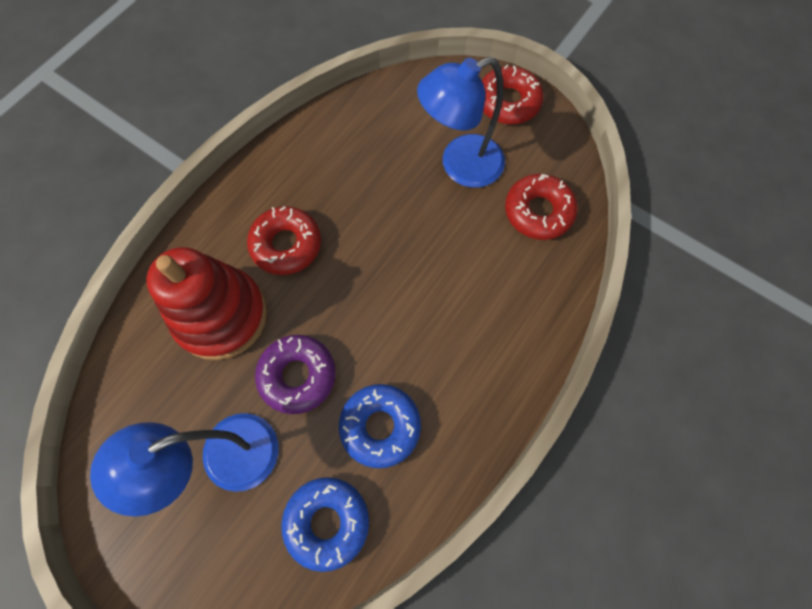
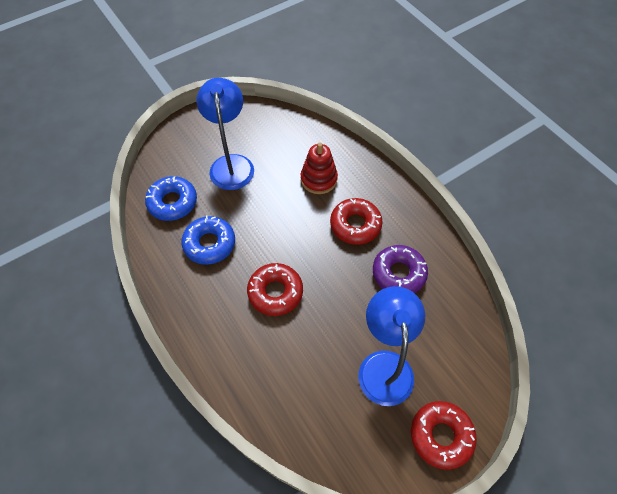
camera: 110 degrees right, 10 degrees down
(221, 315) = (318, 179): red stacking toy -> red stacking toy, size x0.61
(297, 376) = (262, 209): purple donut -> purple donut (398, 273)
(538, 211) = (320, 412): red donut -> red donut (275, 292)

